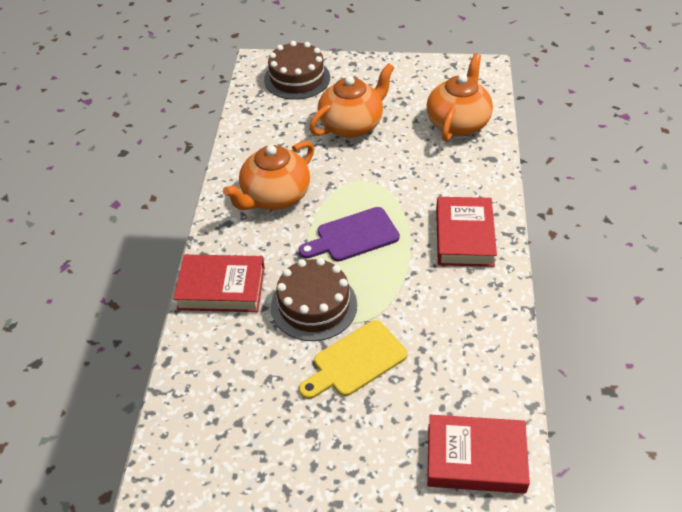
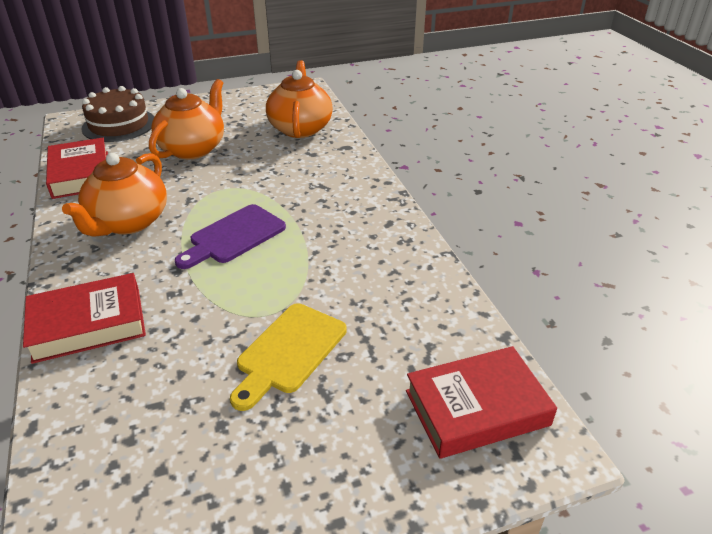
camera: 25 degrees left, 10 degrees down
(314, 305) = (214, 310): brown cake -> none
(464, 236) = (352, 210): red book -> red book (81, 174)

